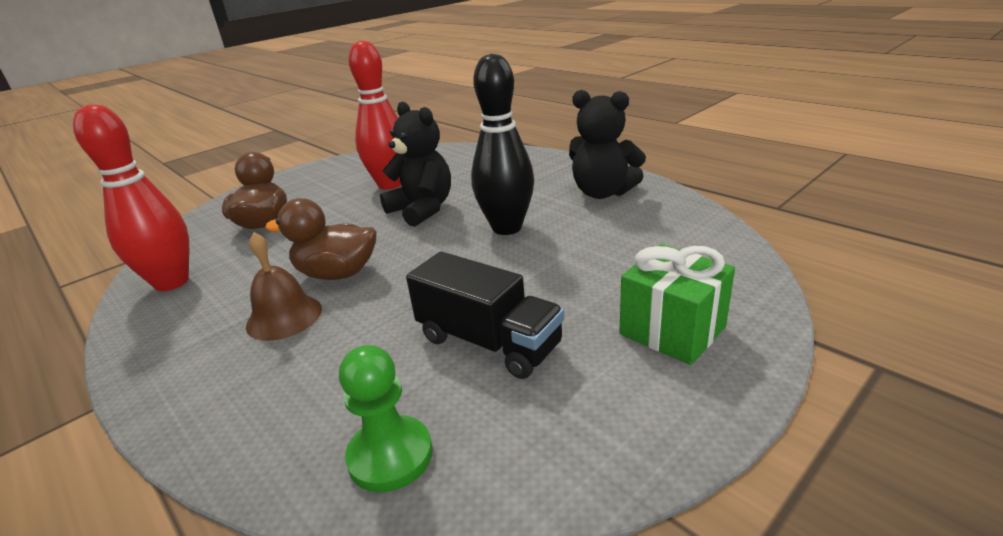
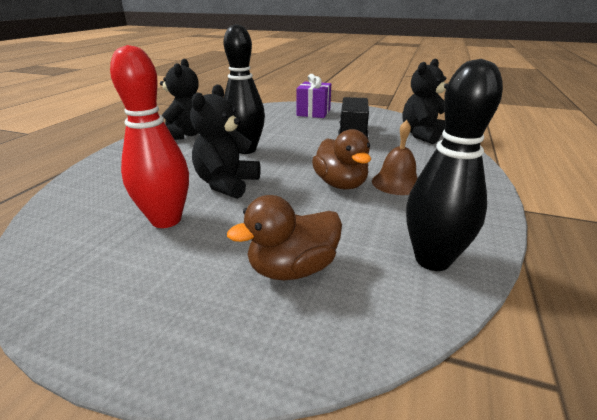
camera: 120 degrees left, 0 degrees up
(172, 282) = (432, 260): red bowling pin -> black bowling pin
(390, 455) = (422, 135): green pawn -> black teddy bear
(672, 330) = (313, 112): green gift -> purple gift

